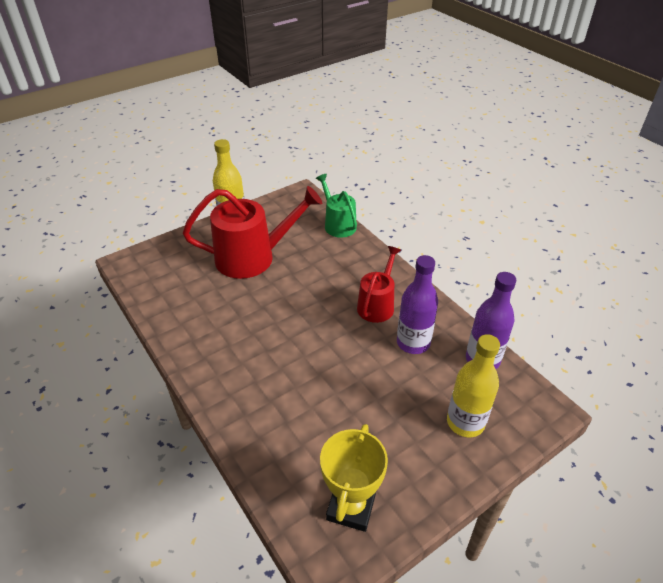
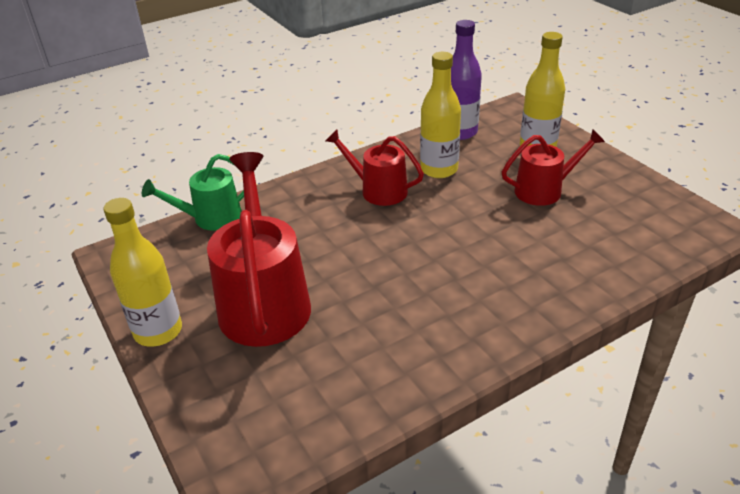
camera: 85 degrees left, 5 degrees down
(351, 507) = (650, 214): yellow trophy -> none
(387, 419) = (544, 190): none -> red watering can
(413, 343) = (439, 169): purple bottle -> yellow bottle

